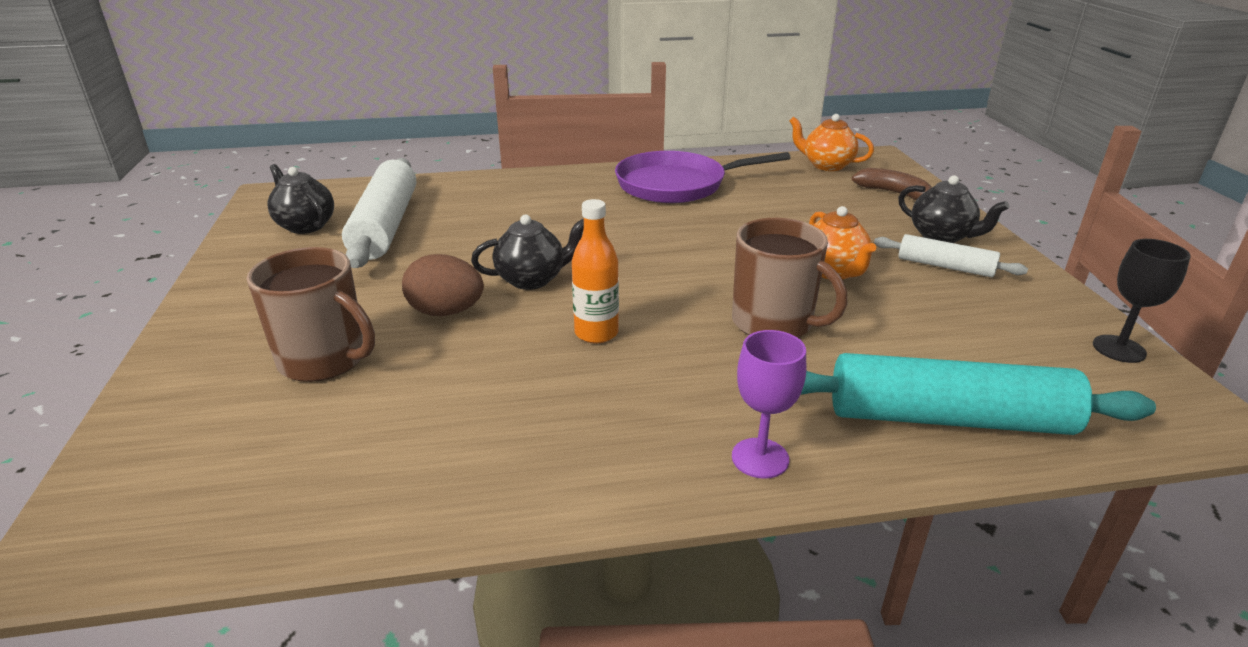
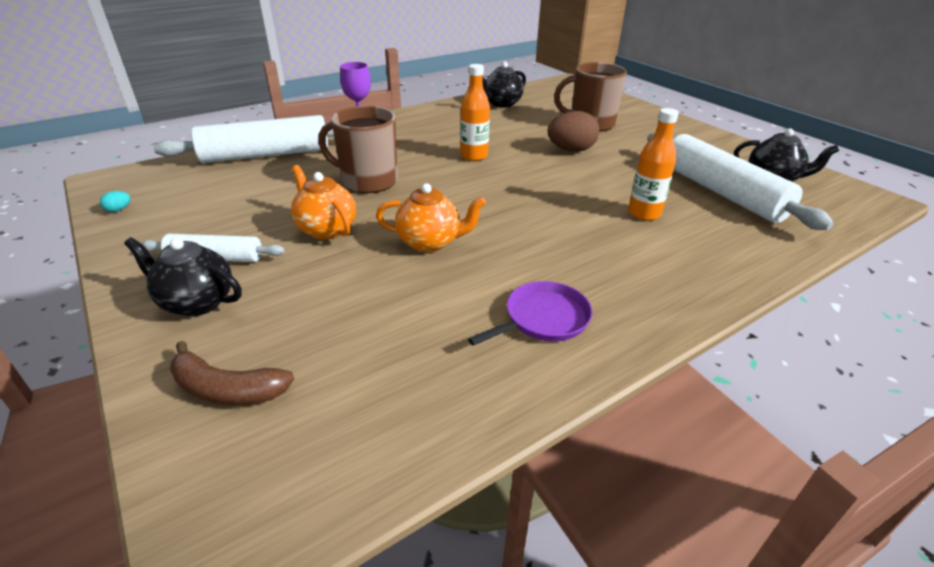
camera: 155 degrees right, 5 degrees up
(498, 224) = (644, 213): none -> orange bottle
(532, 279) = (550, 176): black teapot -> black teapot (501, 104)
(676, 185) = (543, 319): purple pan -> purple pan, size x0.56
(826, 165) = (336, 458): orange teapot -> orange teapot (430, 242)
(948, 418) = (266, 155): turquoise rolling pin -> white rolling pin
(1119, 349) = (119, 210): black goblet -> turquoise egg

